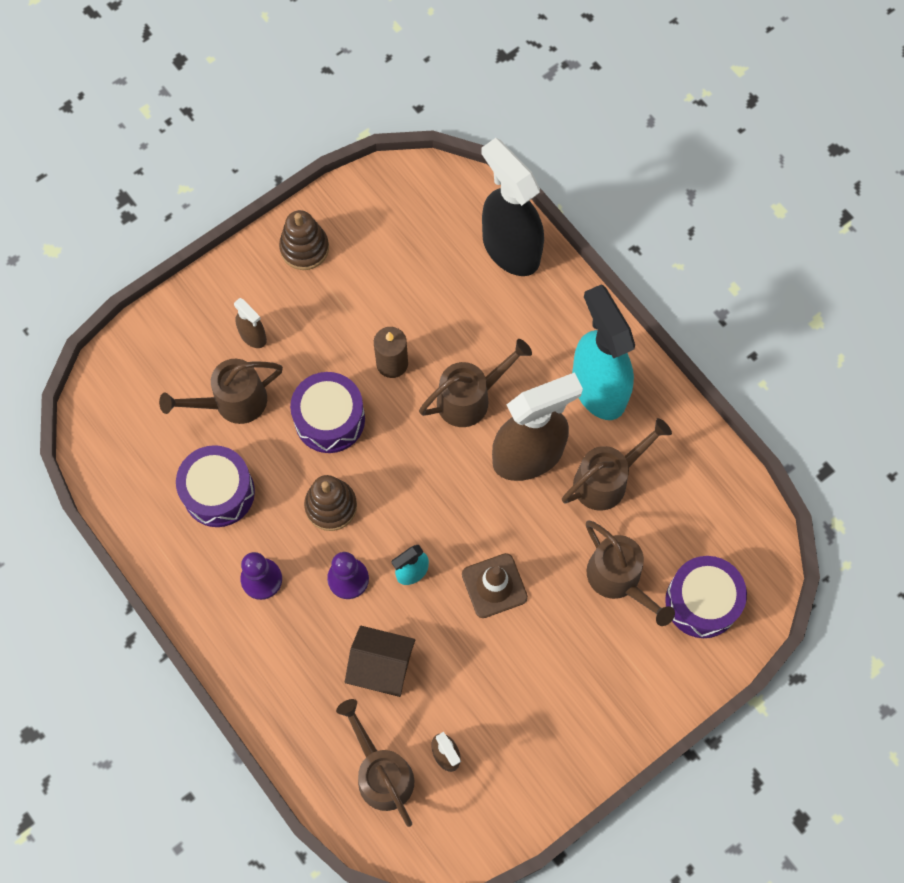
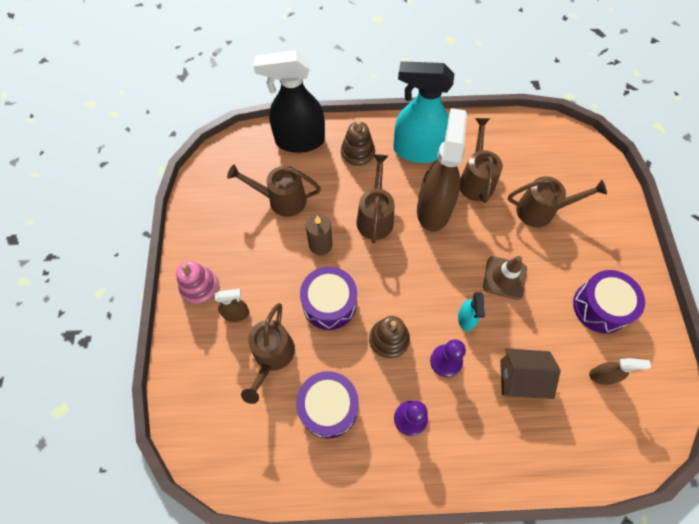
camera: 55 degrees left, 5 degrees down
(256, 279) = (200, 287): none -> pink stacking toy
(304, 248) = (204, 246): brown stacking toy -> brown stacking toy (357, 154)
(381, 667) = (520, 378): brown house -> brown house turned 45 degrees clockwise
(381, 772) = (594, 425): brown watering can -> brown watering can (281, 199)
(702, 602) = (579, 179): purple drum -> purple drum (600, 307)

